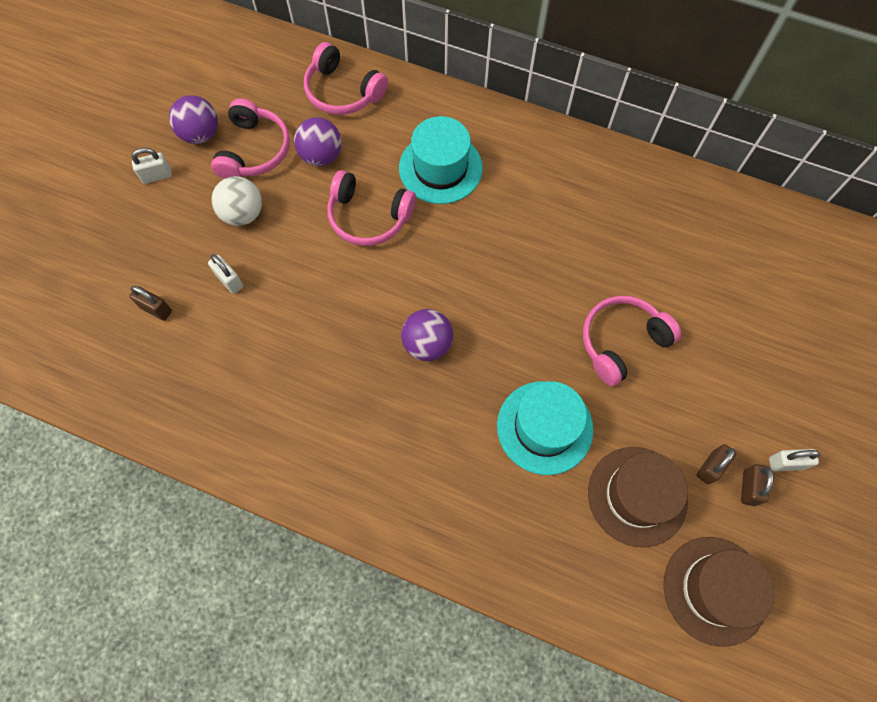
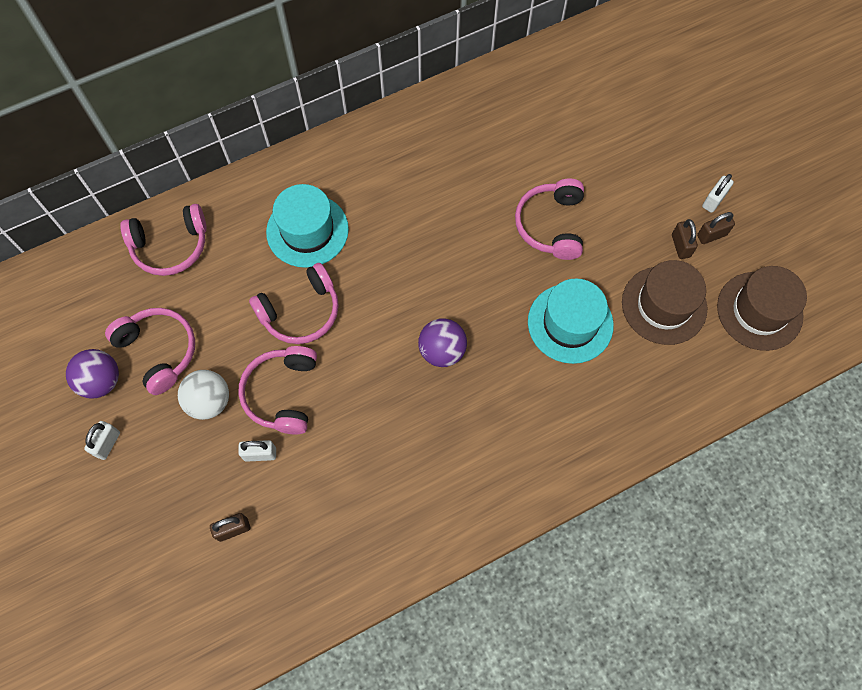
camera: 50 degrees left, 0 degrees up
(291, 257) = (283, 393): none -> pink headphones
(321, 156) = (213, 305): purple ball -> none
(748, 488) = (711, 235): brown padlock -> brown padlock turned 75 degrees counterclockwise

